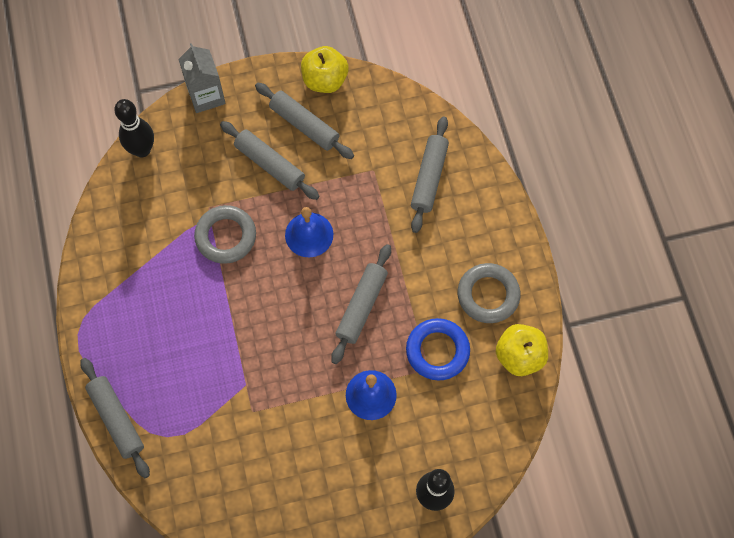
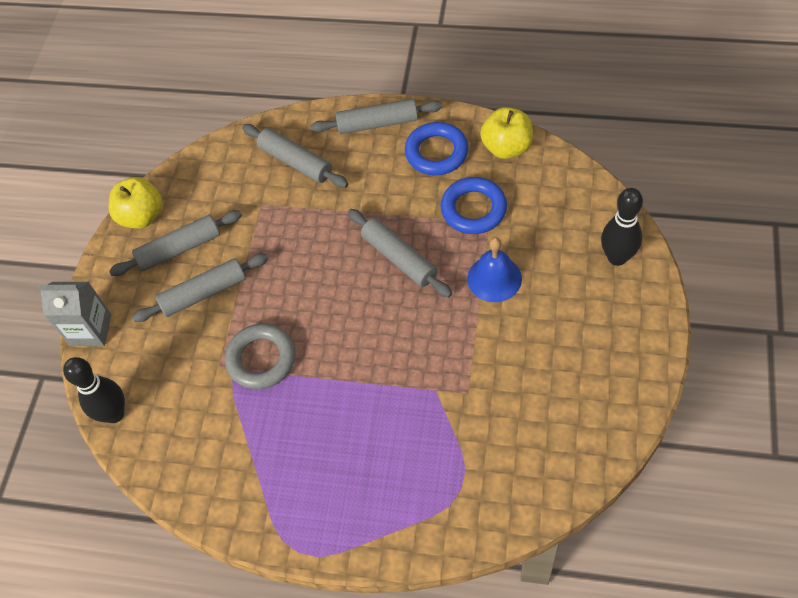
camera: 60 degrees left, 10 degrees down
(116, 419) = (419, 537): grey rolling pin -> grey rolling pin (377, 123)
(309, 234) = (300, 281): blue bell -> none
(488, 295) = (436, 152): grey ring -> blue ring

